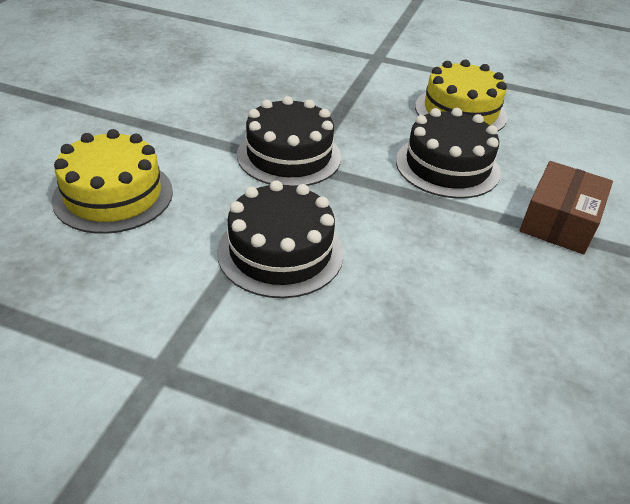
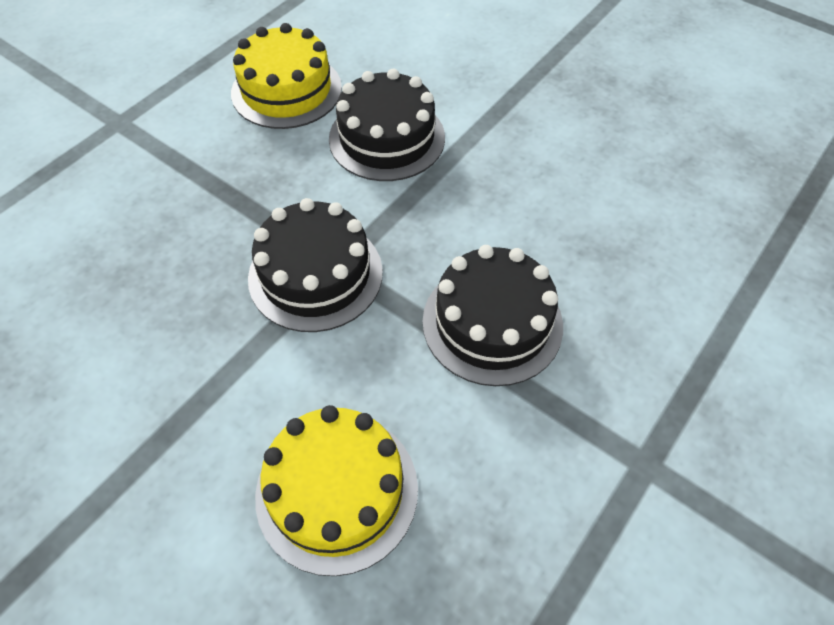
camera: 70 degrees left, 15 degrees up
(559, 221) = (497, 91): brown box -> none

